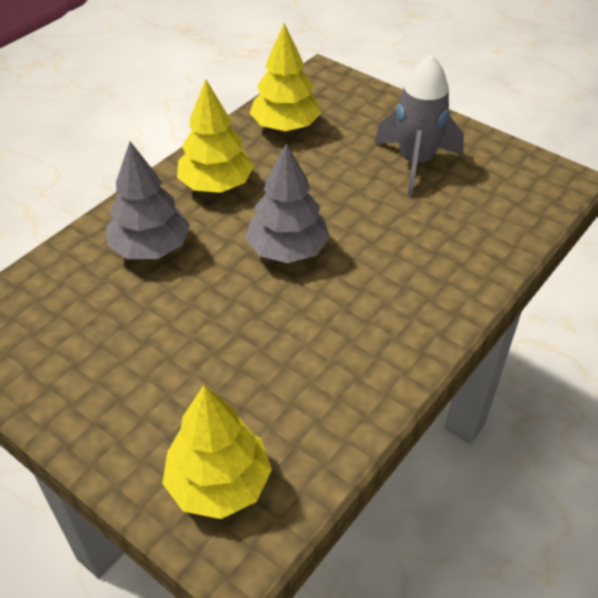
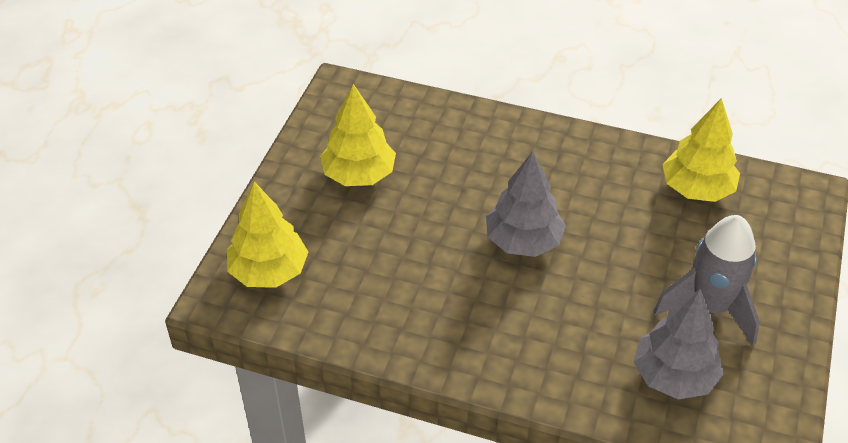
camera: 70 degrees right, 0 degrees up
(150, 248) = (477, 153): grey tree -> grey tree (674, 375)
(216, 185) = (579, 167): yellow tree -> yellow tree (359, 174)

